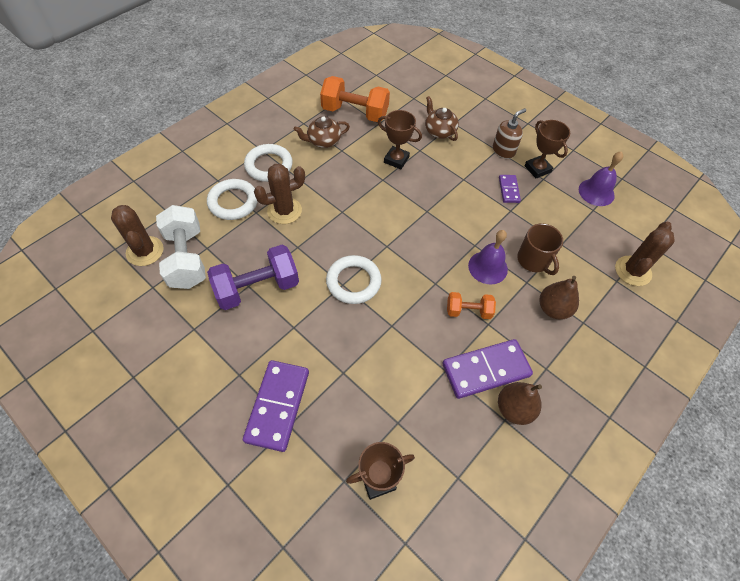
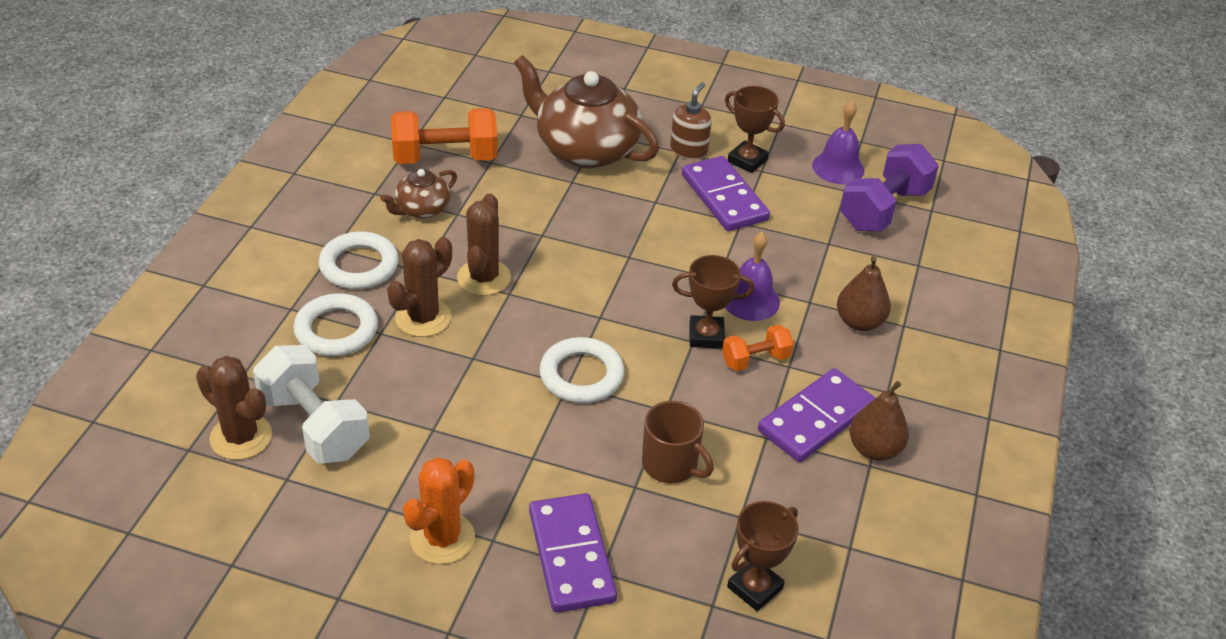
camera: 25 degrees left, 15 degrees down
(211, 361) = (442, 538): none -> orange cactus
(257, 288) = (448, 427): purple dumbbell -> purple dumbbell (884, 209)
(396, 160) = (546, 204): brown trophy -> brown trophy (706, 336)
(439, 131) = (585, 149): brown teapot -> brown teapot, size x2.00
(508, 190) = (724, 197): purple domino -> purple domino, size x1.91
(533, 260) = (804, 273): brown mug -> brown mug (671, 465)
(633, 271) = (931, 247): brown cactus -> brown cactus (484, 278)

